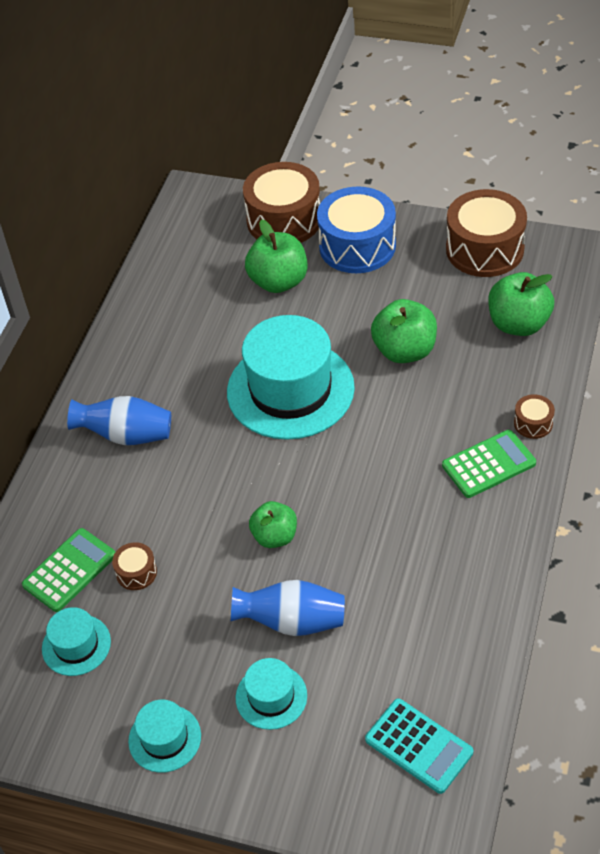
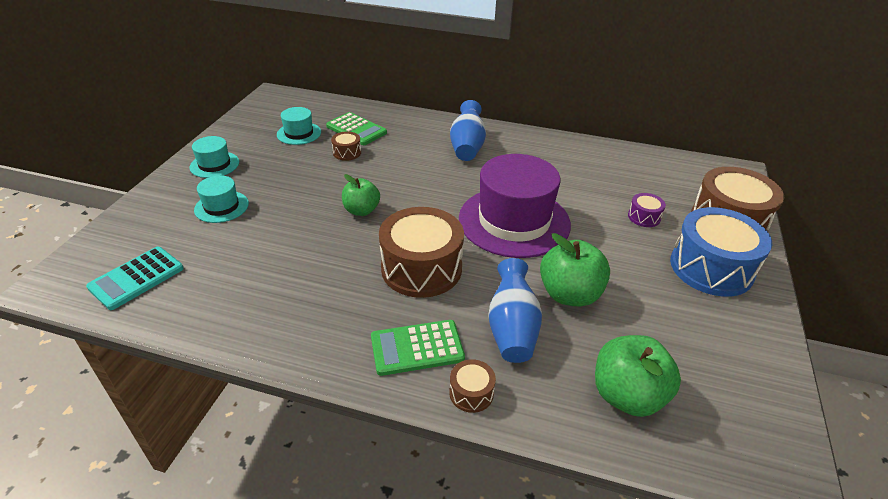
camera: 85 degrees right, 10 degrees down
(278, 281) = (644, 217): green apple -> purple drum
(290, 390) = (514, 221): turquoise hat -> purple hat
(292, 622) = (280, 217): blue vase -> blue vase (512, 329)
(484, 249) = (748, 374): brown drum -> brown drum (421, 268)
(488, 464) = (417, 348): green calculator -> green calculator turned 105 degrees clockwise

